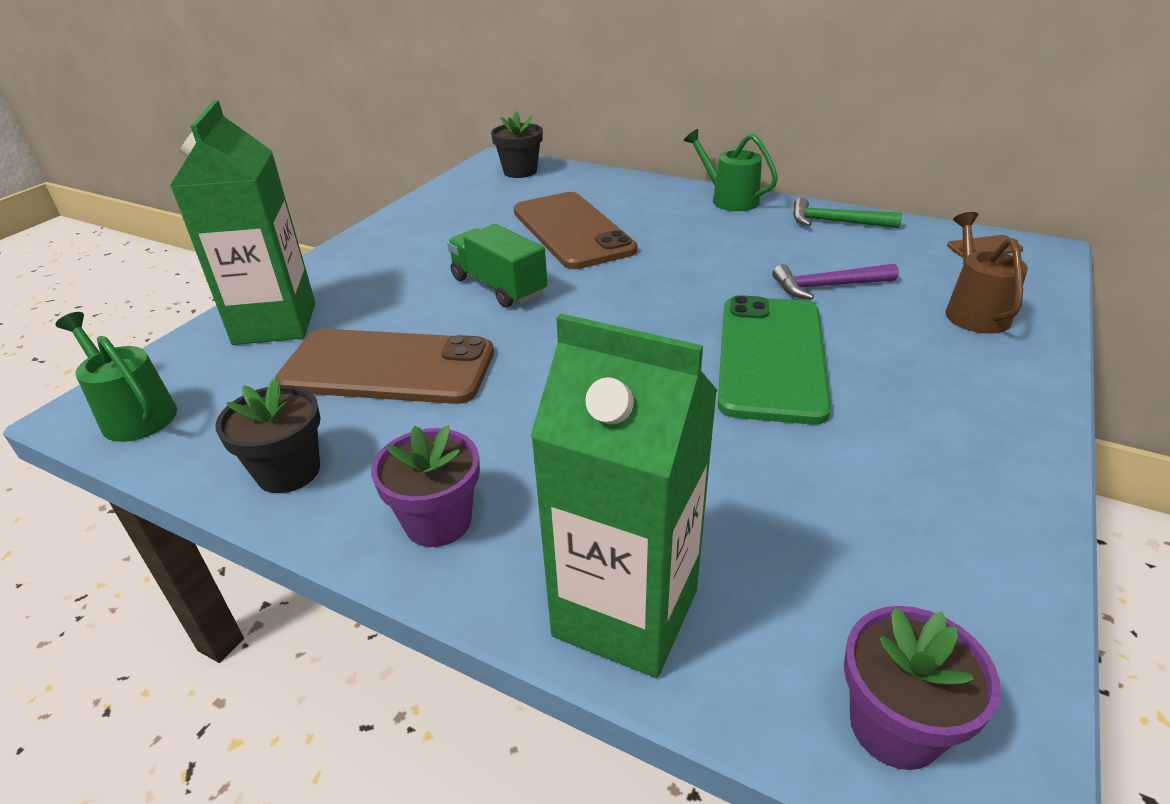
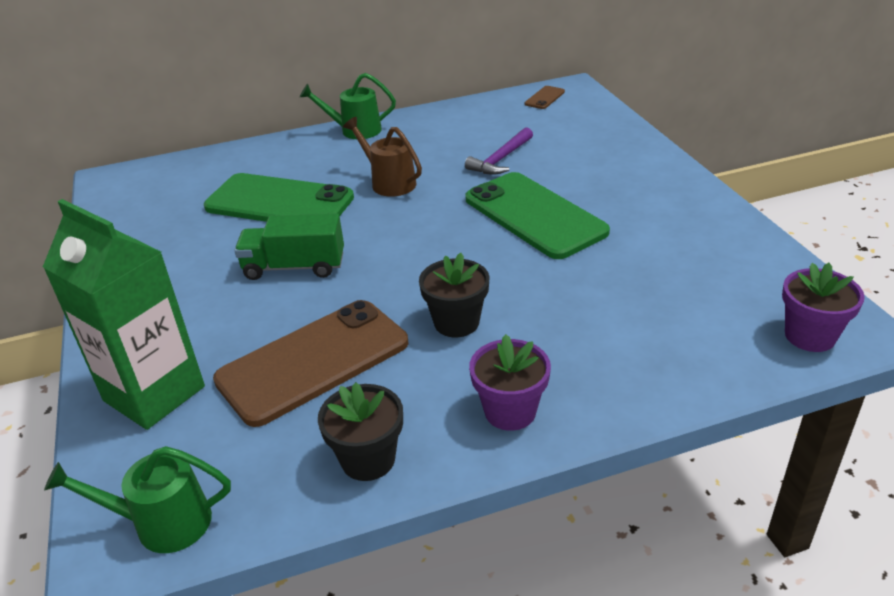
camera: 45 degrees left, 0 degrees up
(520, 171) = (149, 178): black flower pot -> black flower pot (456, 322)
(572, 231) = (279, 202): brown phone -> green phone
(625, 612) = (664, 376): green carton -> none
(836, 222) = (446, 117): green hammer -> none
(973, 311) = (589, 137): brown watering can -> brown watering can (388, 182)

